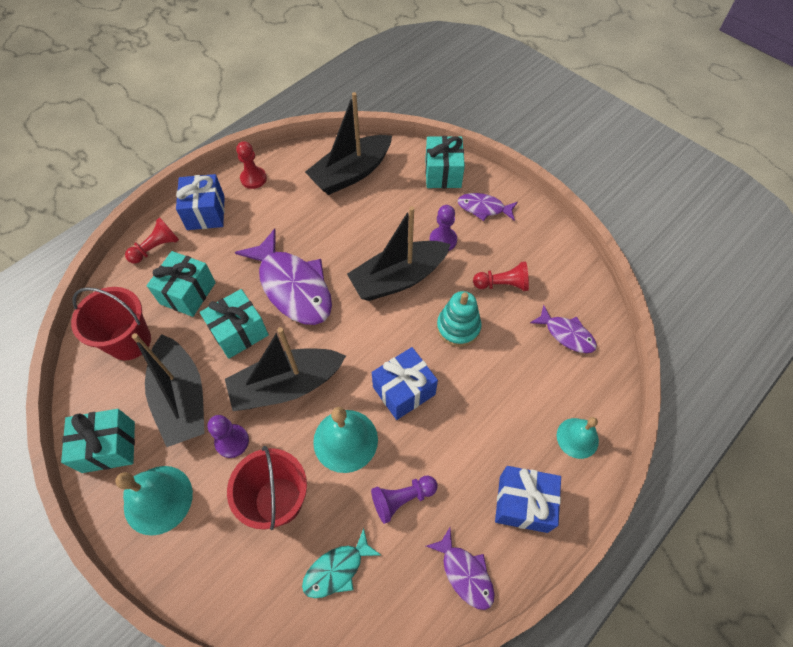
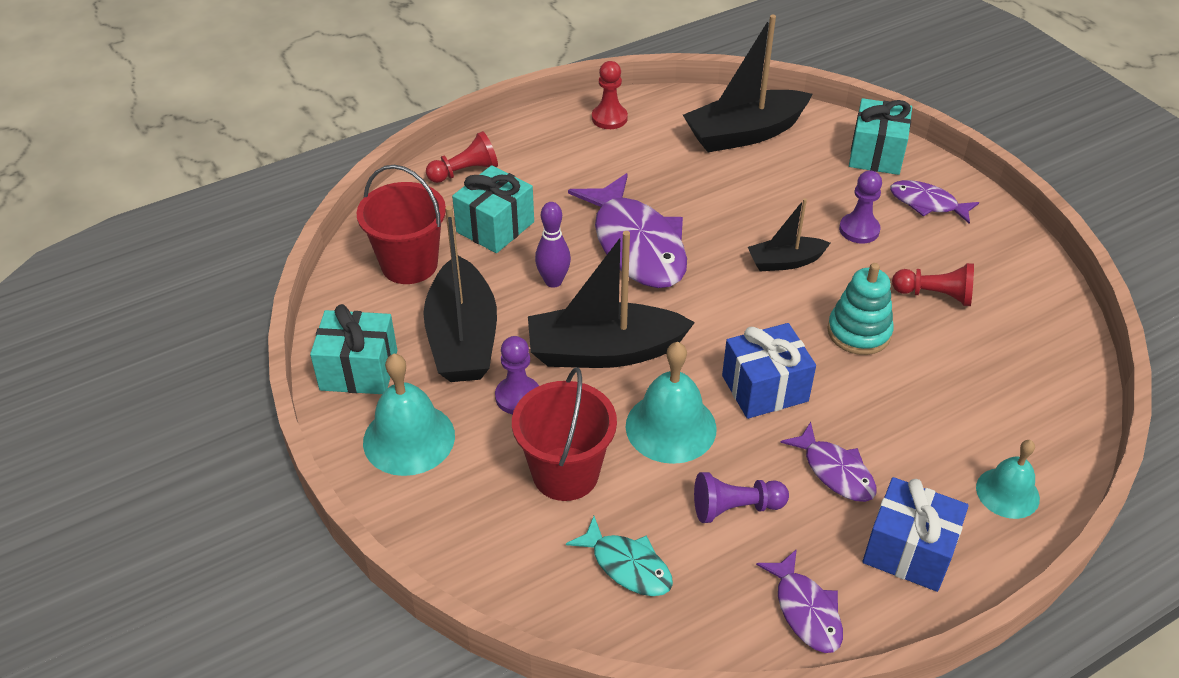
camera: 15 degrees right, 15 degrees down
(206, 213) = (538, 145): blue gift -> none
(239, 332) = (553, 281): turquoise gift -> purple bowling pin
(337, 569) = (627, 565): turquoise fish -> turquoise fish turned 120 degrees counterclockwise
(398, 278) = (785, 262): black boat -> black boat, size x0.55
(566, 334) = (1019, 370): purple fish -> purple fish (835, 471)

